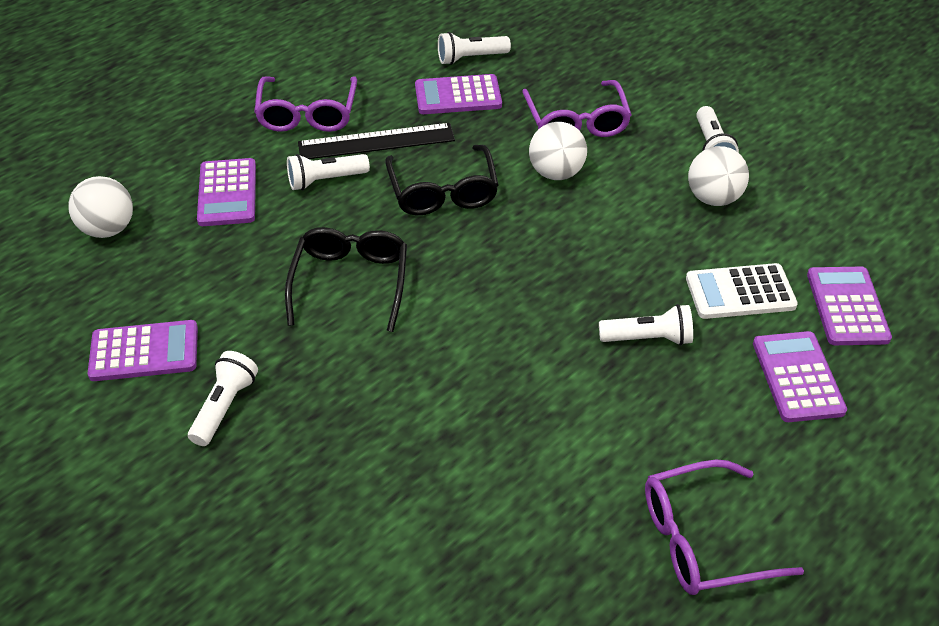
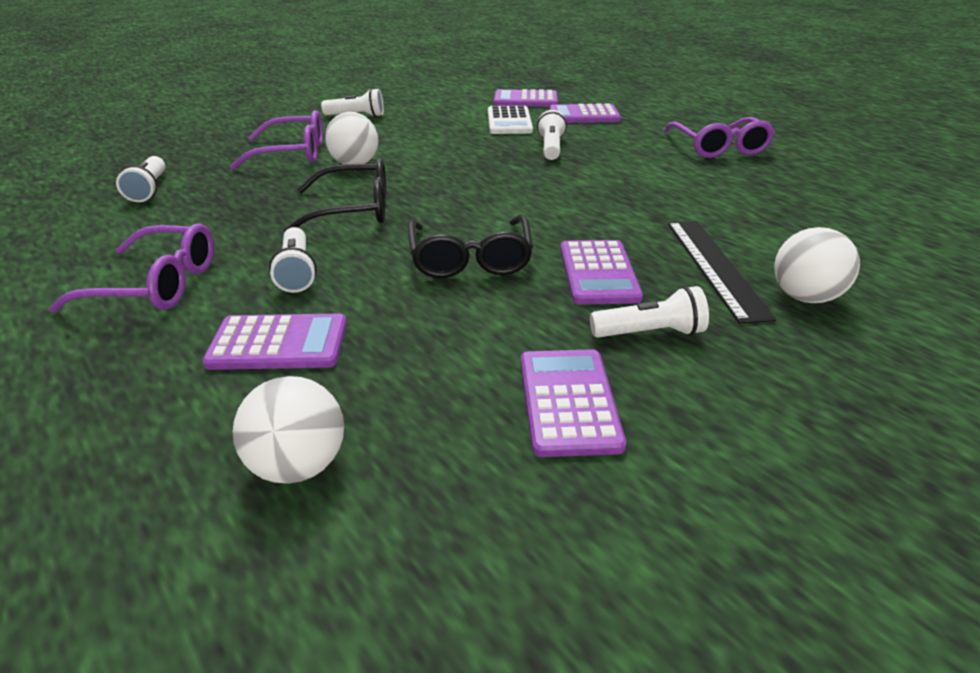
camera: 85 degrees left, 10 degrees down
(224, 407) = (649, 332): white flashlight -> white flashlight turned 150 degrees clockwise
(350, 283) = (470, 258): black glasses -> black glasses turned 105 degrees counterclockwise
(376, 142) = (249, 241): black ruler -> black ruler (715, 267)
(458, 96) = (207, 198): purple calculator -> purple calculator (598, 273)
(713, 198) = (413, 120): white ball -> white ball (803, 296)

